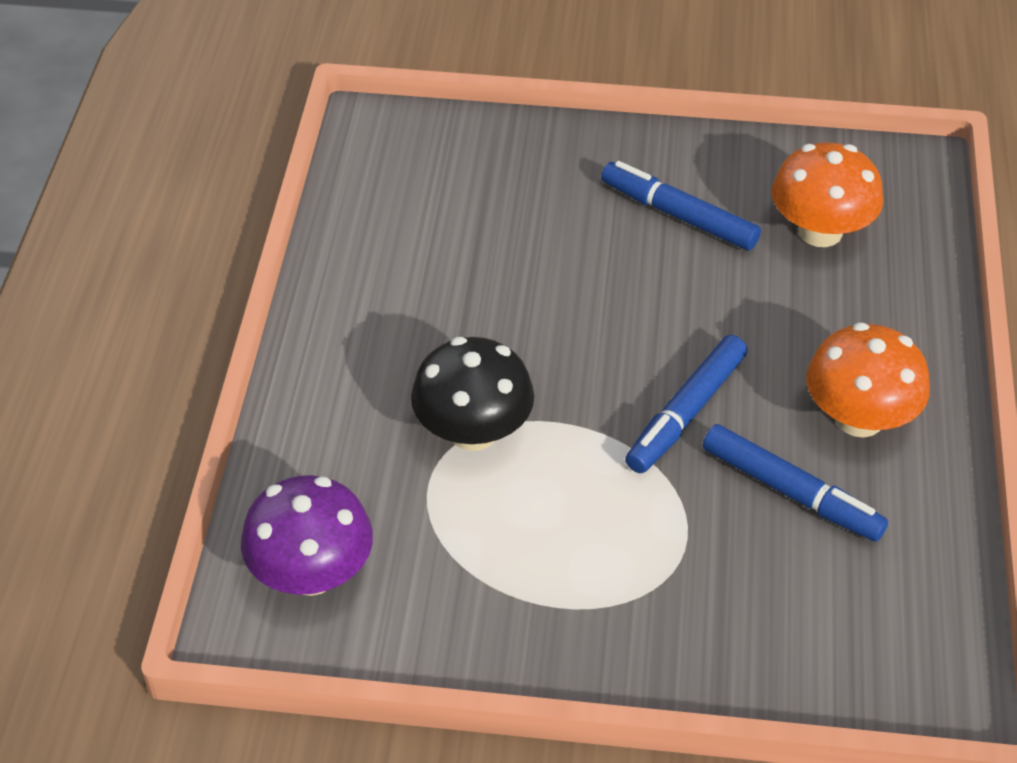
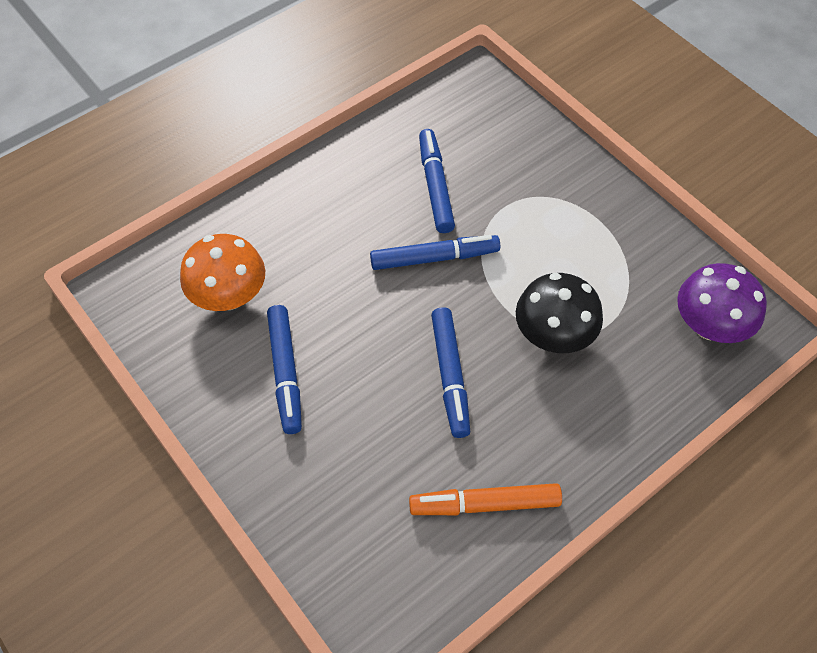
camera: 135 degrees left, 10 degrees up
(384, 250) = (485, 504): none -> orange marker
(531, 319) = (450, 376): none -> blue marker
(859, 418) = (358, 191): orange mushroom -> none

